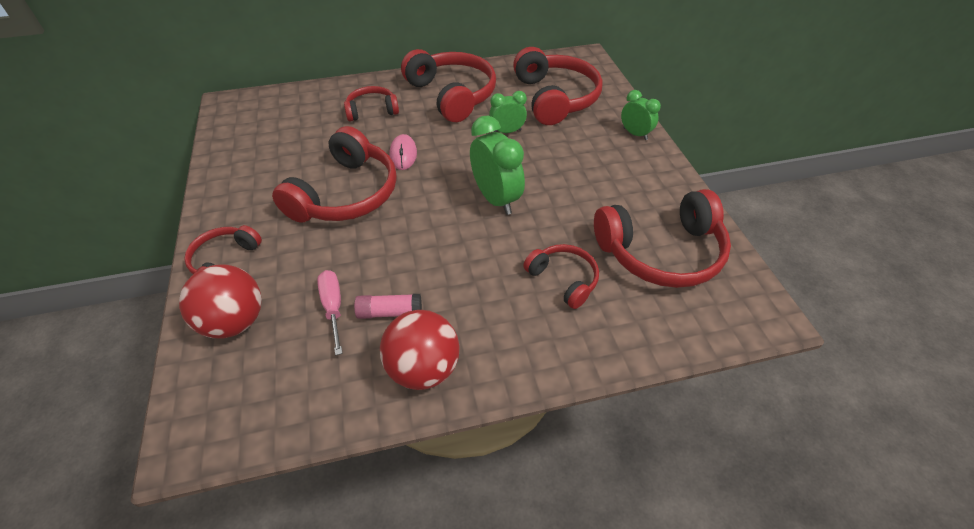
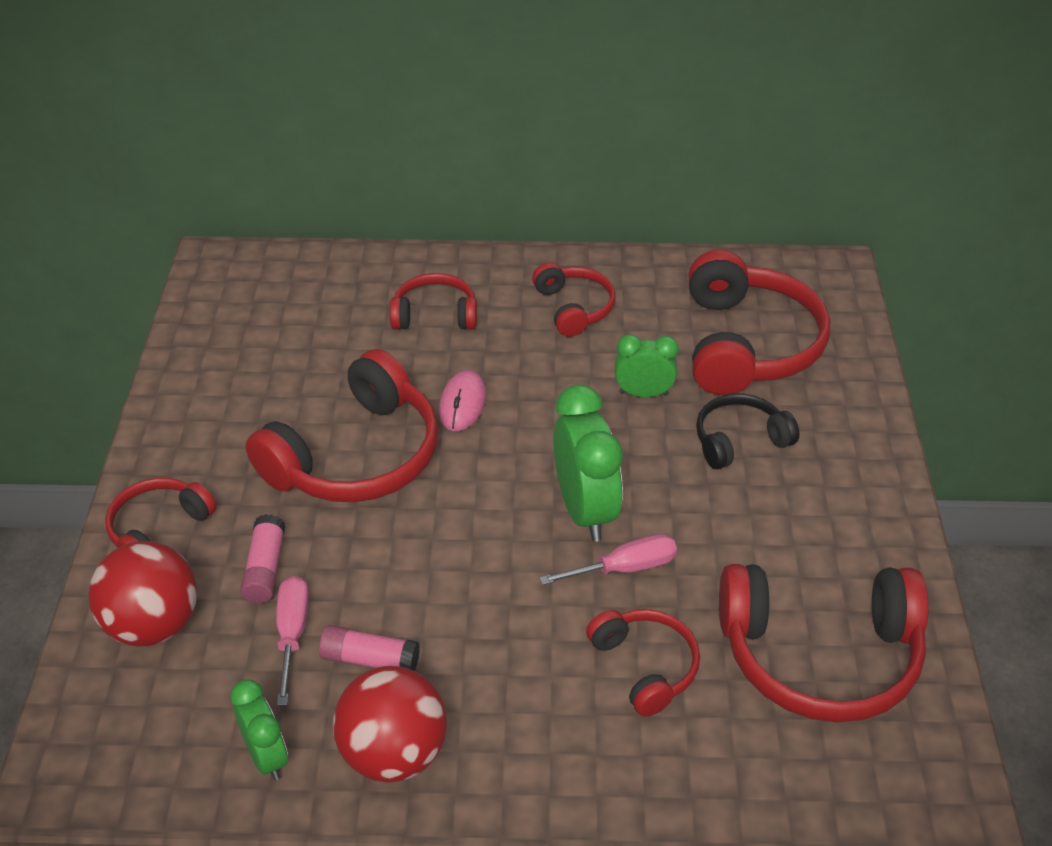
camera: 15 degrees right, 5 degrees down
(304, 271) = (265, 568): none -> pink glue stick
(452, 95) = (574, 308): red headphones -> red headphones, size x0.55
(530, 226) = (624, 568): none -> pink screwdriver
(570, 146) = (739, 440): none -> black headphones
(635, 134) = (862, 438): green clock -> green clock (267, 756)

